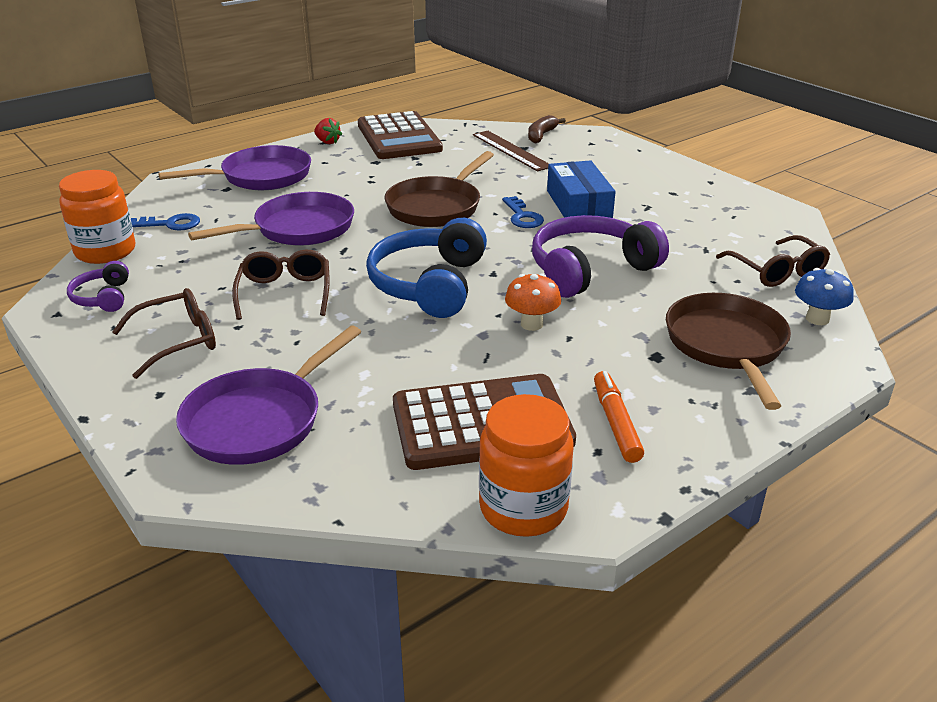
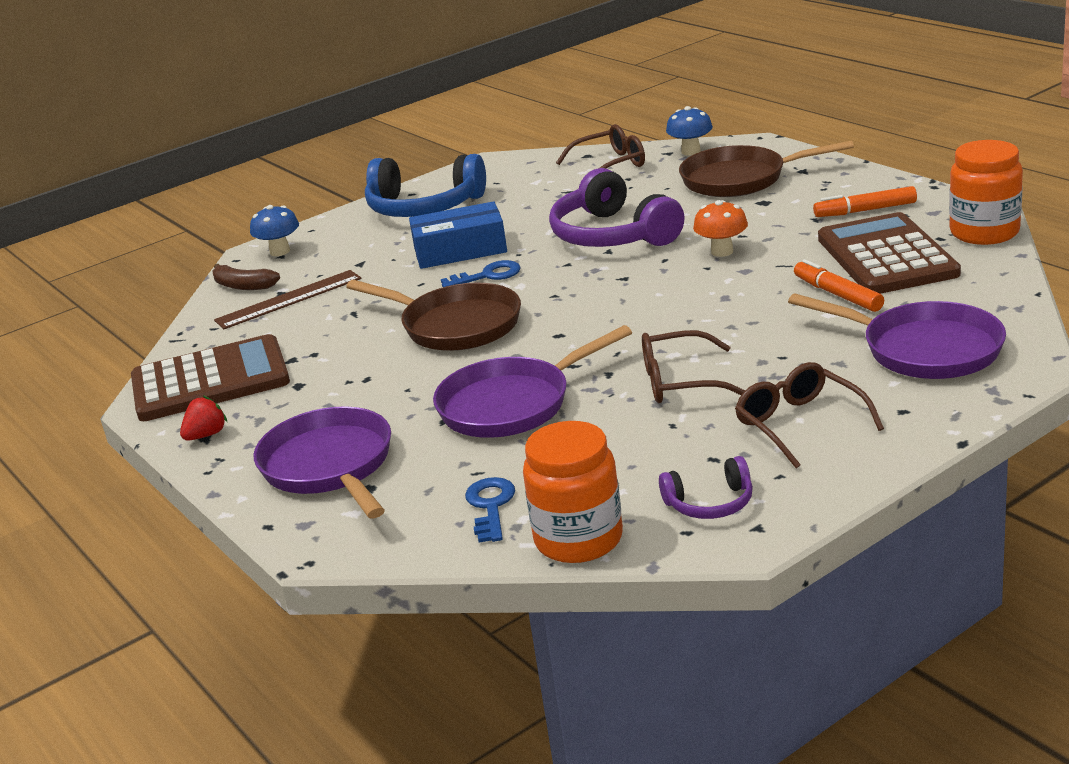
camera: 85 degrees left, 5 degrees down
(298, 229) = (512, 404): purple pan -> purple pan turned 90 degrees counterclockwise
(403, 382) = (838, 295): none -> orange marker
(429, 284) = (651, 306): blue headphones -> blue headphones (424, 207)
(599, 142) = (280, 251): none -> blue mushroom

